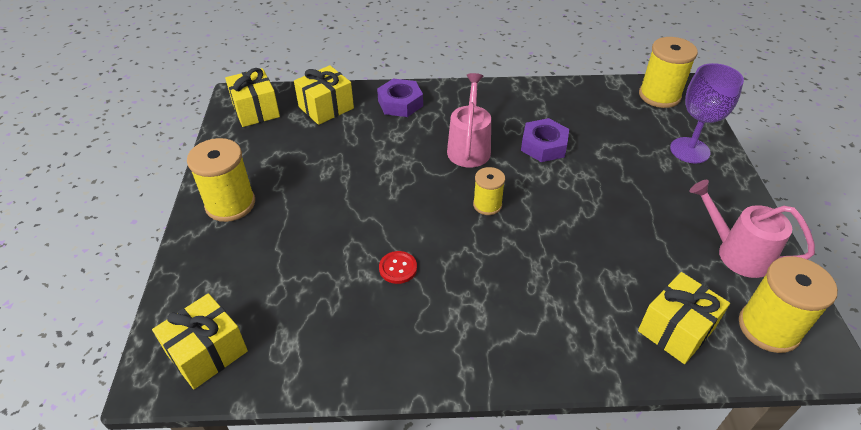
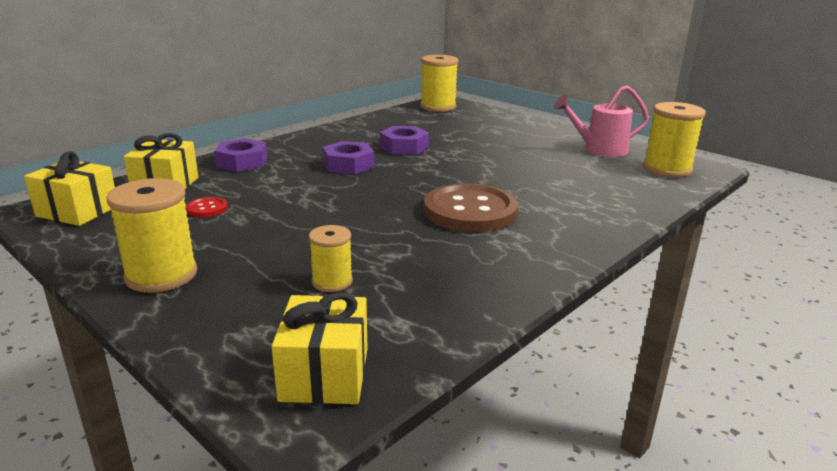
camera: 45 degrees left, 20 degrees down
(398, 268) = (411, 240): red button -> red button (207, 209)
(469, 147) = (348, 165): pink watering can -> purple nut
(484, 263) = (470, 211): none -> brown button
(487, 205) = (417, 185): yellow spool -> yellow spool (332, 282)
(676, 329) = (631, 189): yellow gift -> none
(689, 150) = (498, 122): purple goblet -> none

